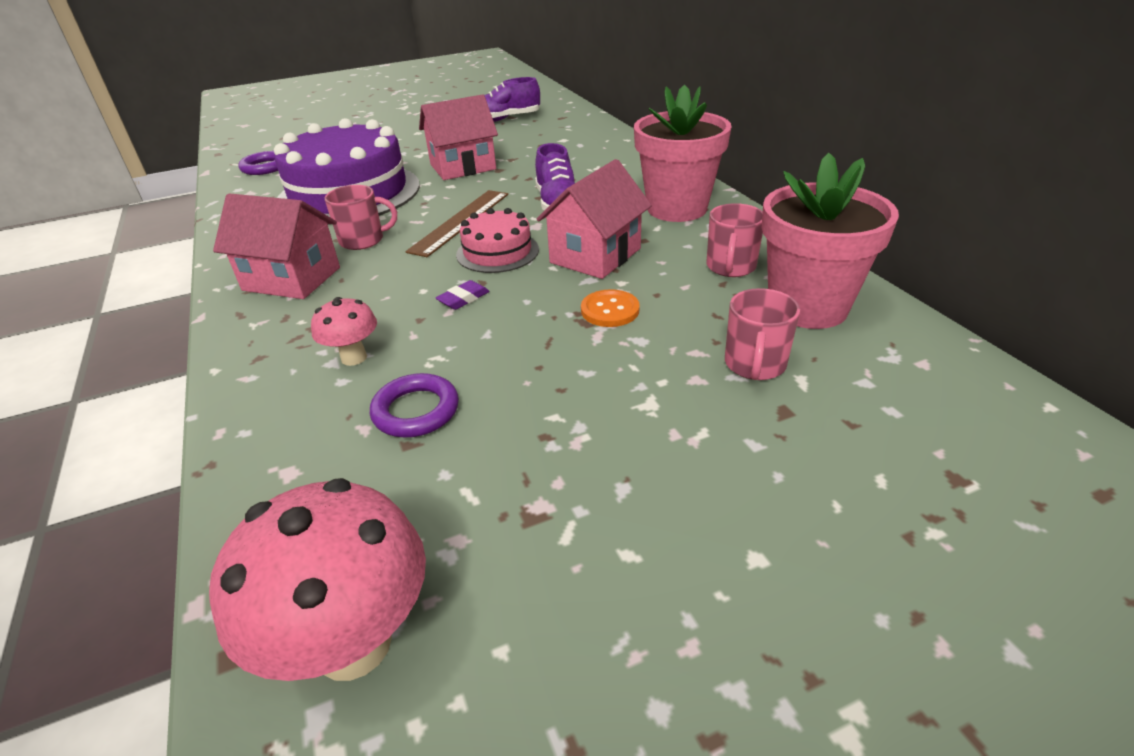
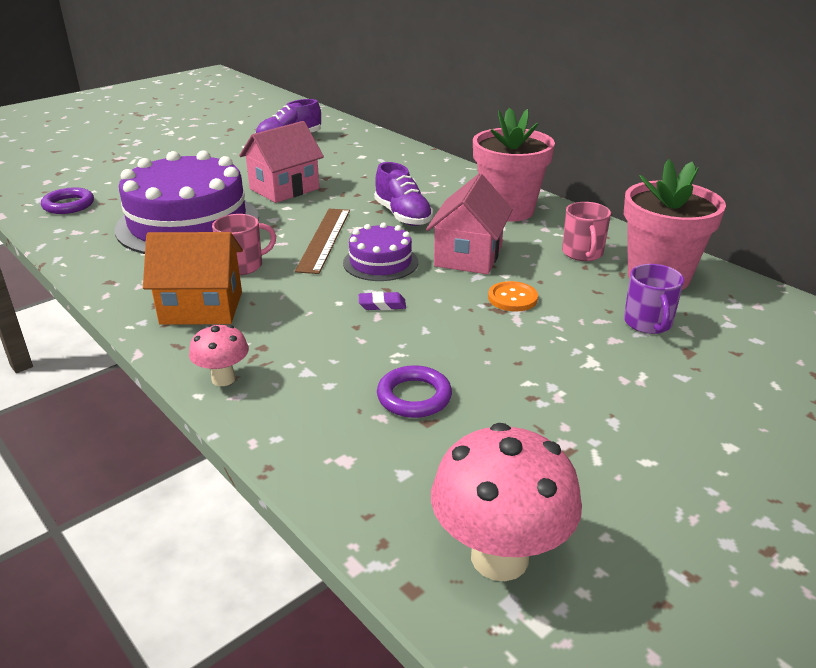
camera: 20 degrees left, 5 degrees down
(292, 279) = (201, 308): pink house -> orange house
(354, 357) = (324, 365): pink mushroom -> pink mushroom (223, 379)
(463, 299) = (382, 305): purple eraser -> purple eraser turned 60 degrees clockwise
(497, 252) = (380, 262): pink cake -> purple cake
(755, 365) = (648, 323): pink mug -> purple mug

